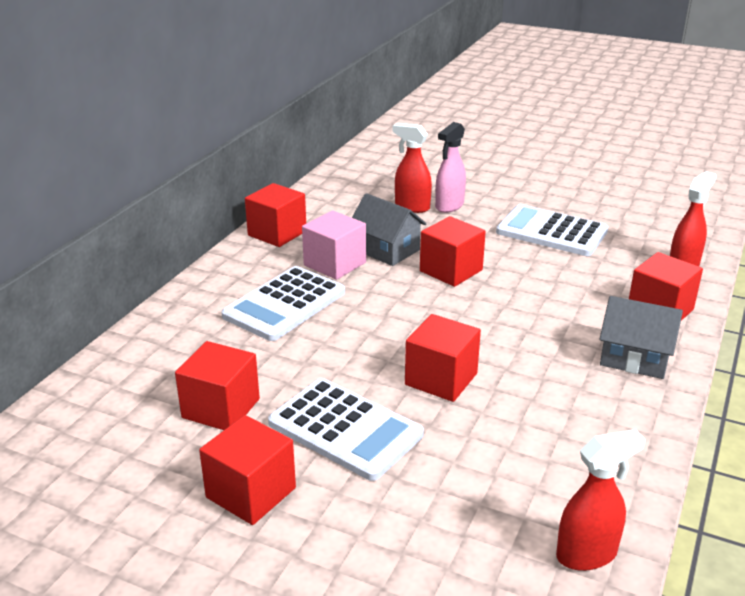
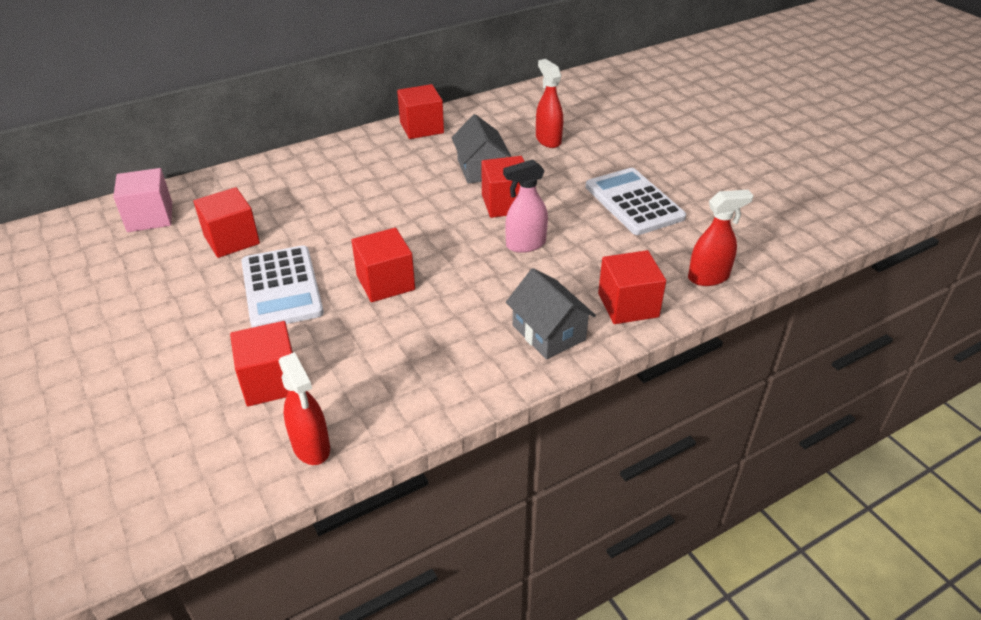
camera: 35 degrees right, 10 degrees up
(251, 492) = (181, 301): red cube -> red cube (271, 381)
(284, 304) = (358, 184): white calculator -> none
(335, 264) = (429, 166): pink cube -> pink cube (150, 217)
(449, 206) = (579, 149): pink spray bottle -> pink spray bottle (525, 244)
(587, 554) = (311, 447): red spray bottle -> red spray bottle turned 45 degrees clockwise

